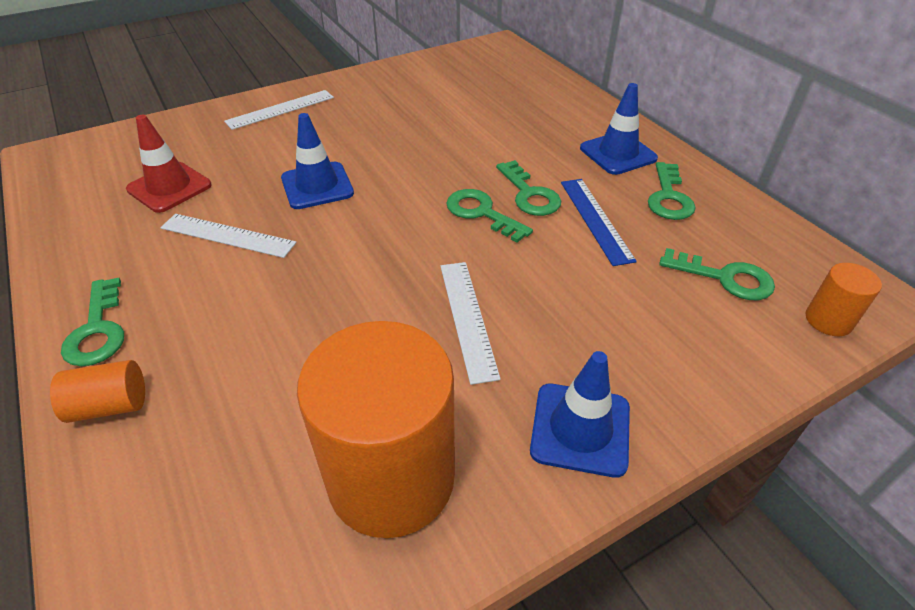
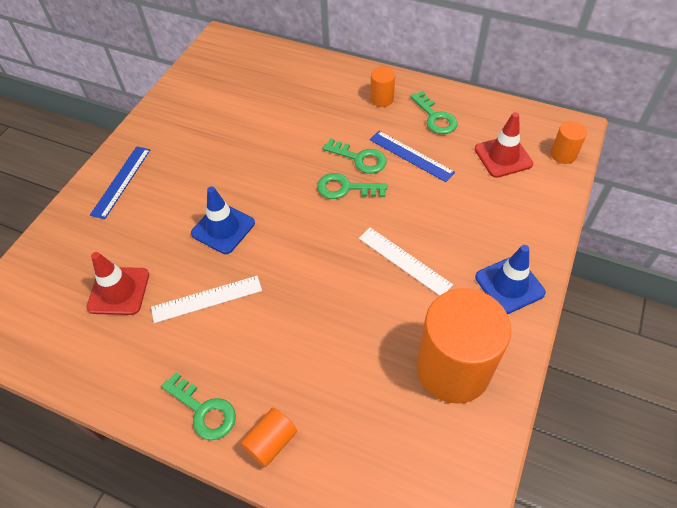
camera: 35 degrees left, 10 degrees up
(280, 109) = (121, 181): white ruler -> blue ruler
(618, 153) = (382, 99): blue traffic cone -> orange cylinder
(725, 278) = (503, 156): green key -> red traffic cone

